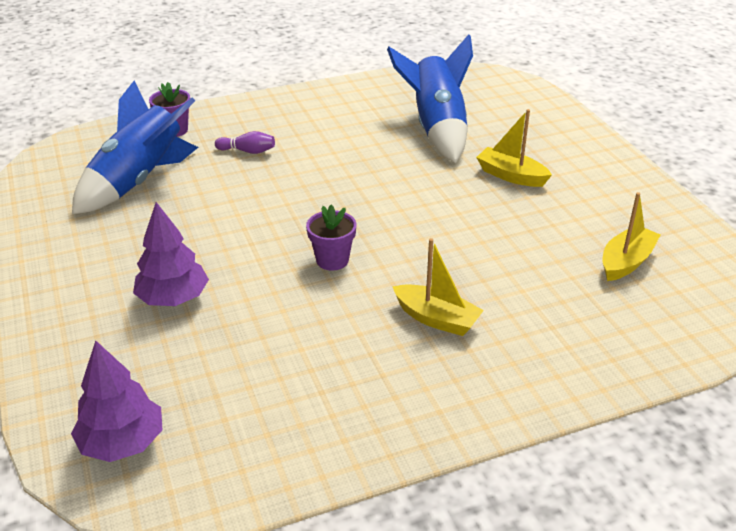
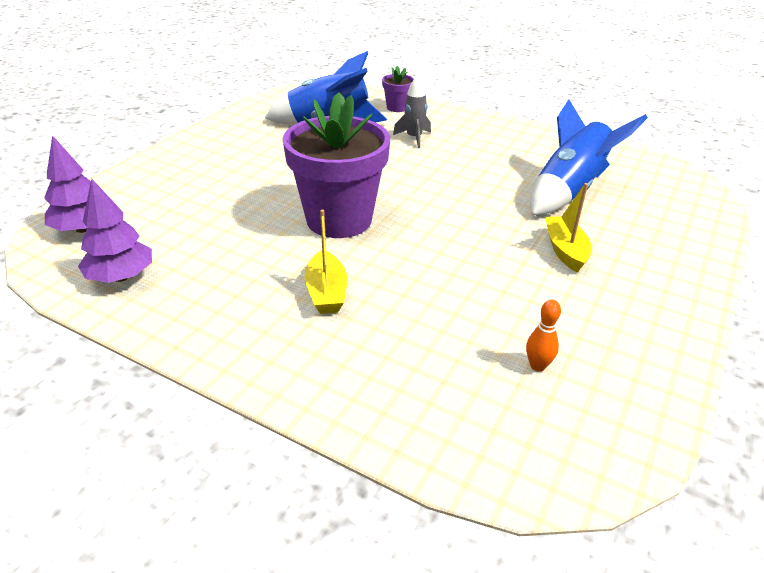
camera: 50 degrees right, 0 degrees up
(173, 298) = (229, 184): purple tree -> purple tree (121, 277)
(247, 151) = (414, 138): purple bowling pin -> grey rocket
(332, 260) = (339, 220): purple flower pot -> purple flower pot, size x2.30
(626, 262) = (537, 366): yellow boat -> orange bowling pin

